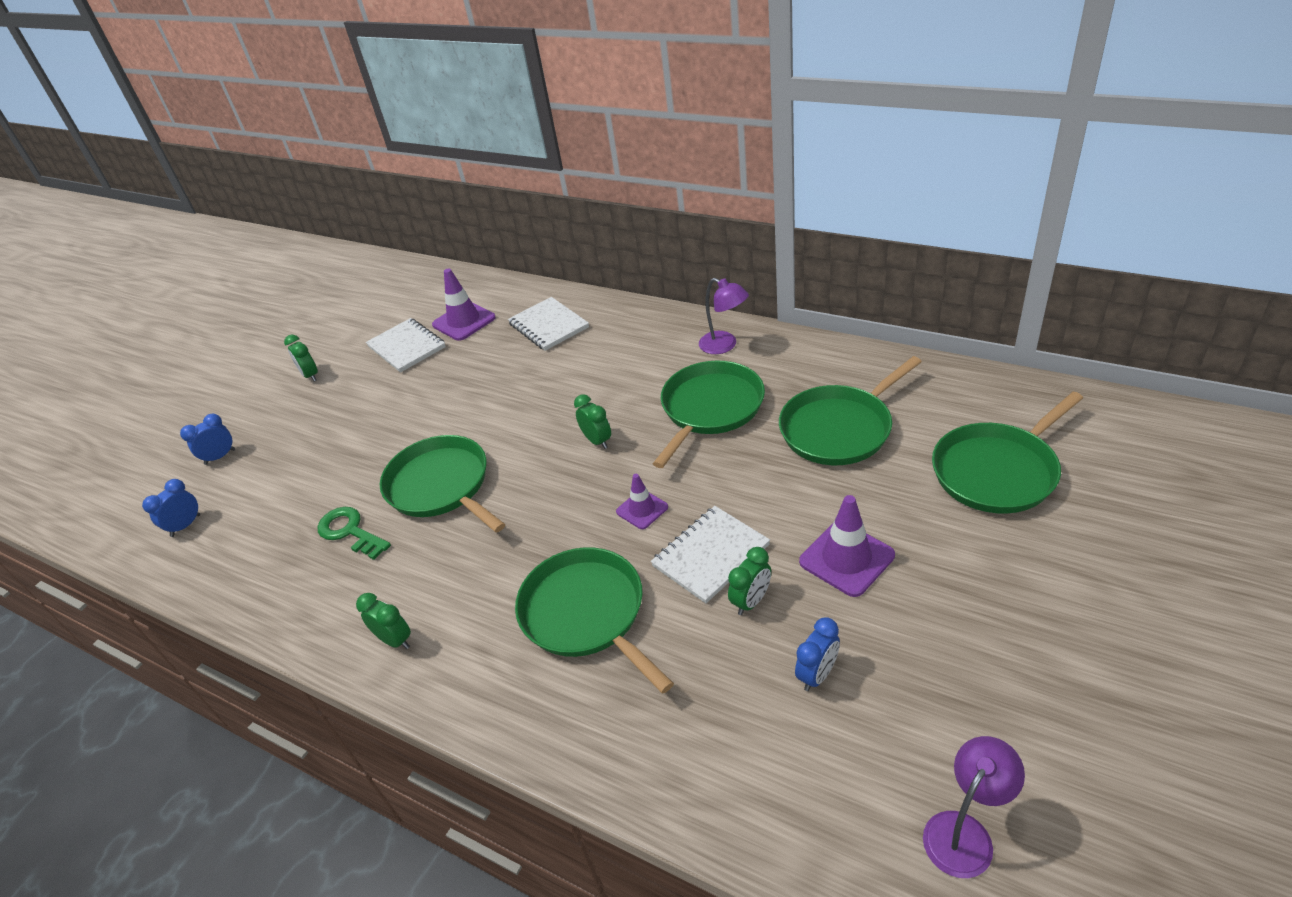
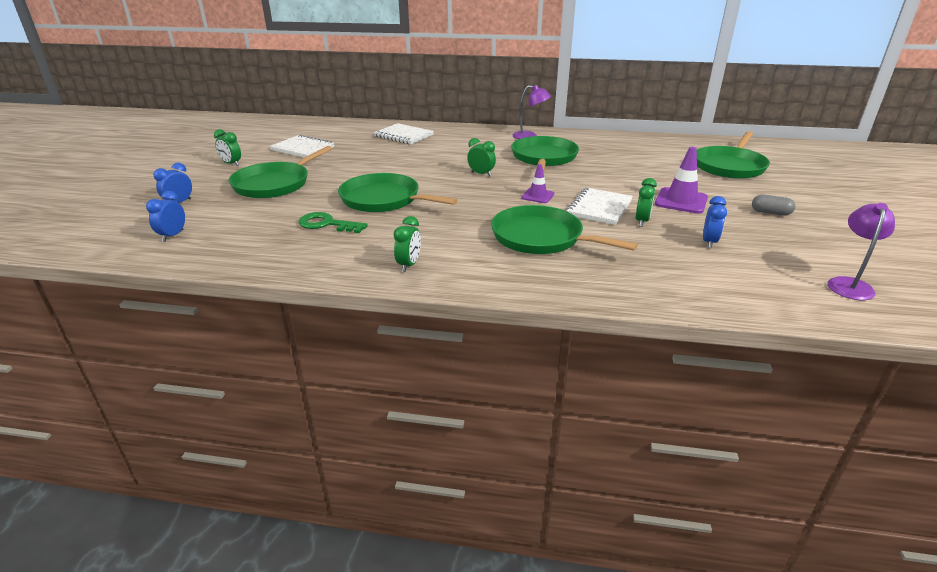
camera: 25 degrees left, 10 degrees down
(395, 640) = (409, 265): green clock -> green clock turned 90 degrees clockwise
(464, 321) = (339, 137): purple traffic cone -> none
(839, 428) = (629, 159): green pan -> green pan (275, 184)
(973, 617) = (770, 213): none -> grey capsule

